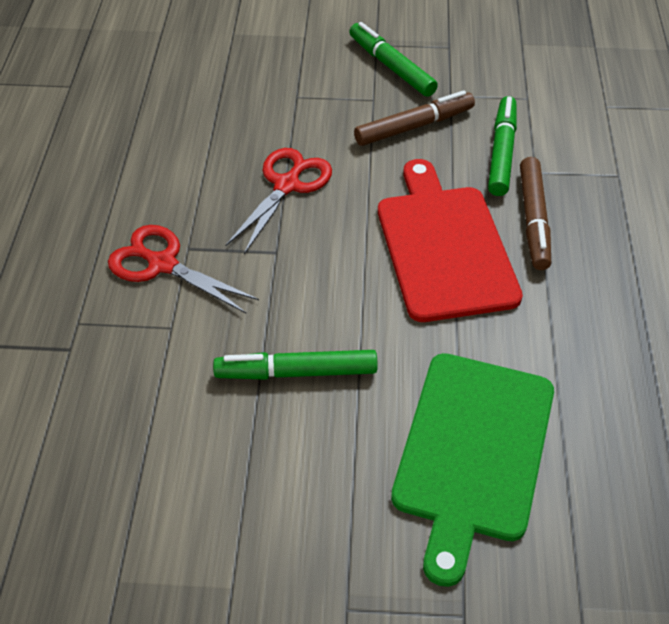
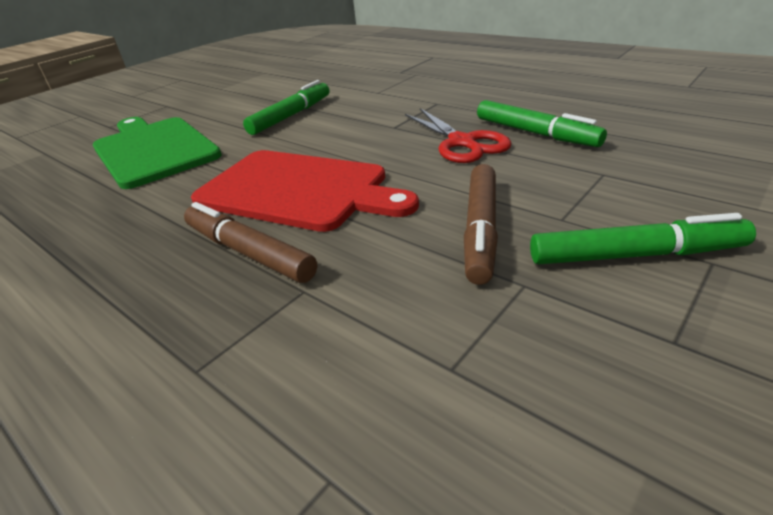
camera: 130 degrees right, 15 degrees down
(162, 264) = (431, 95): red scissors -> none
(502, 152) = (365, 278): green marker -> green marker (535, 133)

